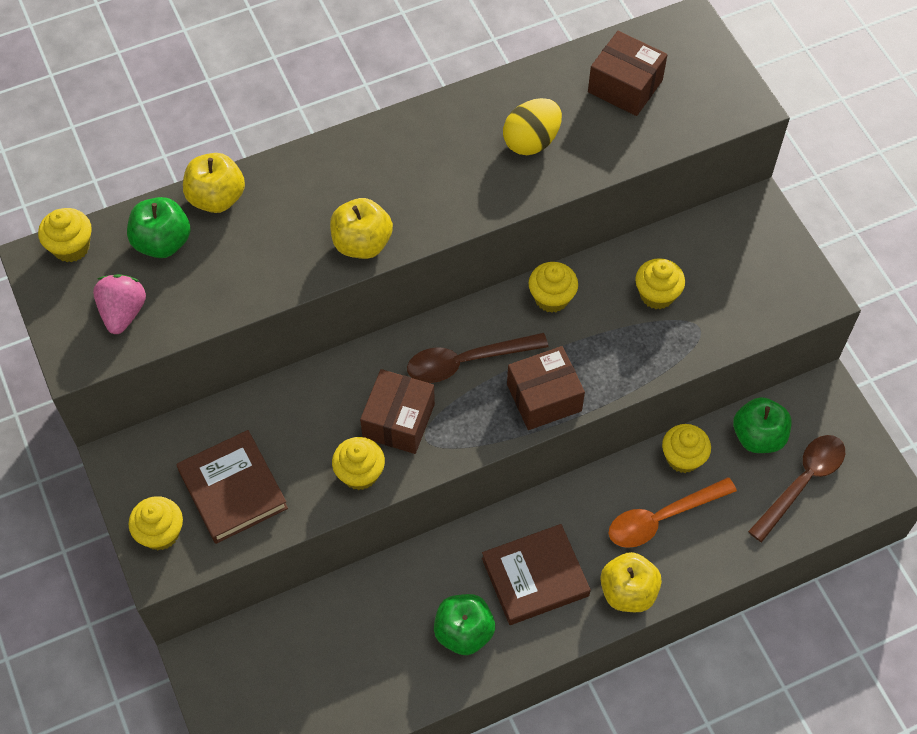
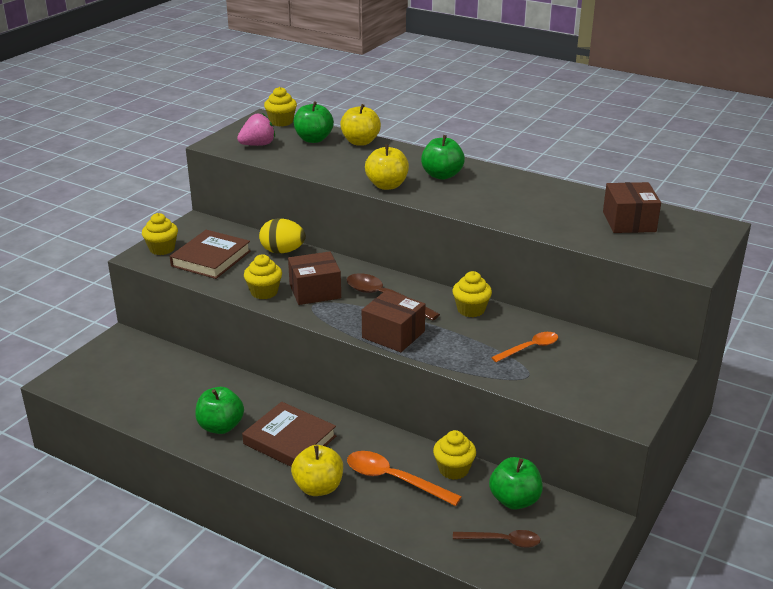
camera: 55 degrees right, 30 degrees down
(382, 174) = (442, 175): none -> green apple
(531, 141) = (536, 207): yellow egg -> yellow egg (282, 251)
(657, 295) = (529, 348): yellow cupcake -> orange spoon
(802, 483) = (502, 541): brown spoon -> brown spoon, size x0.65

